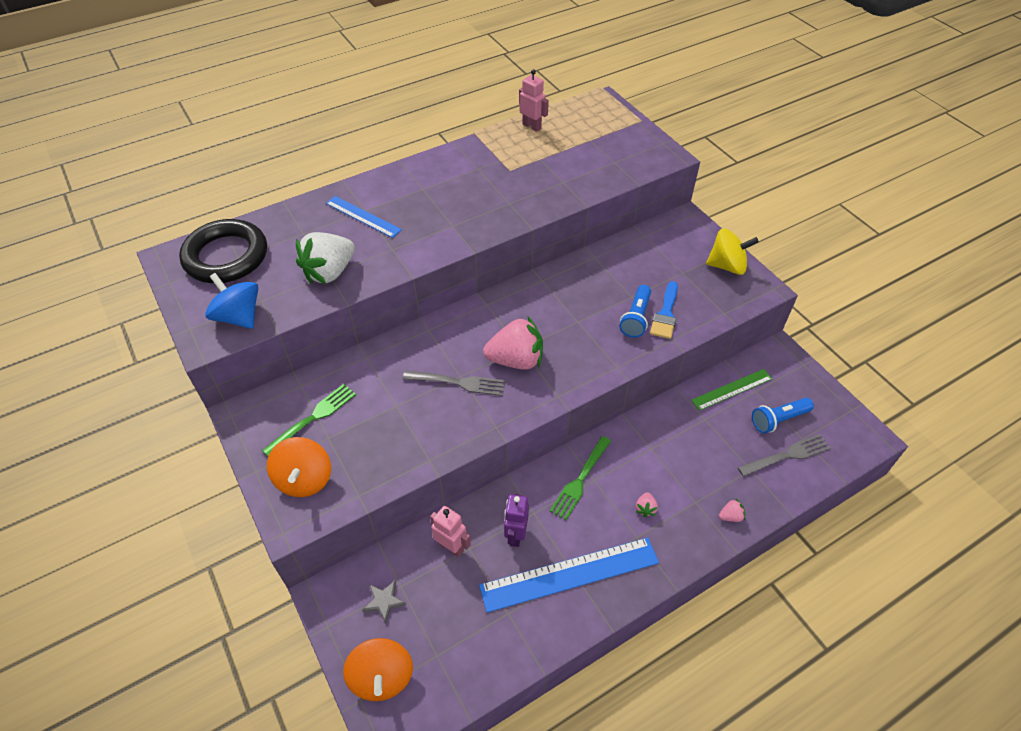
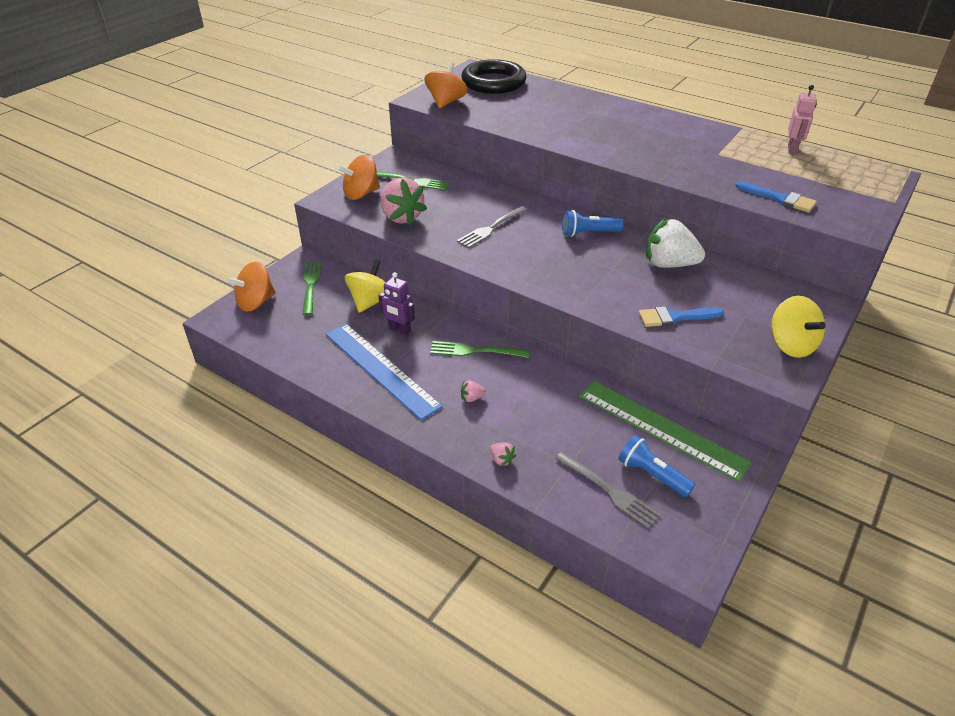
camera: 65 degrees right, 10 degrees down
(239, 317) = (446, 102): blue spinning top -> orange spinning top
(329, 272) = (516, 118): white strawberry -> white strawberry (669, 264)
(363, 216) = (585, 113): blue ruler -> none
(384, 601) = (311, 285): grey star -> green fork
(451, 547) = (370, 302): pink robot -> yellow spinning top
(457, 383) = (491, 228): grey fork -> grey fork turned 60 degrees clockwise
(515, 535) = (399, 330): purple robot -> purple robot turned 135 degrees counterclockwise
(516, 360) = (538, 248): pink strawberry -> pink strawberry (401, 217)
(603, 173) = (779, 199): none -> blue brush
(636, 318) = (650, 300): blue flashlight -> blue flashlight (588, 233)
(732, 389) = (661, 428): green ruler -> green ruler, size x1.72

